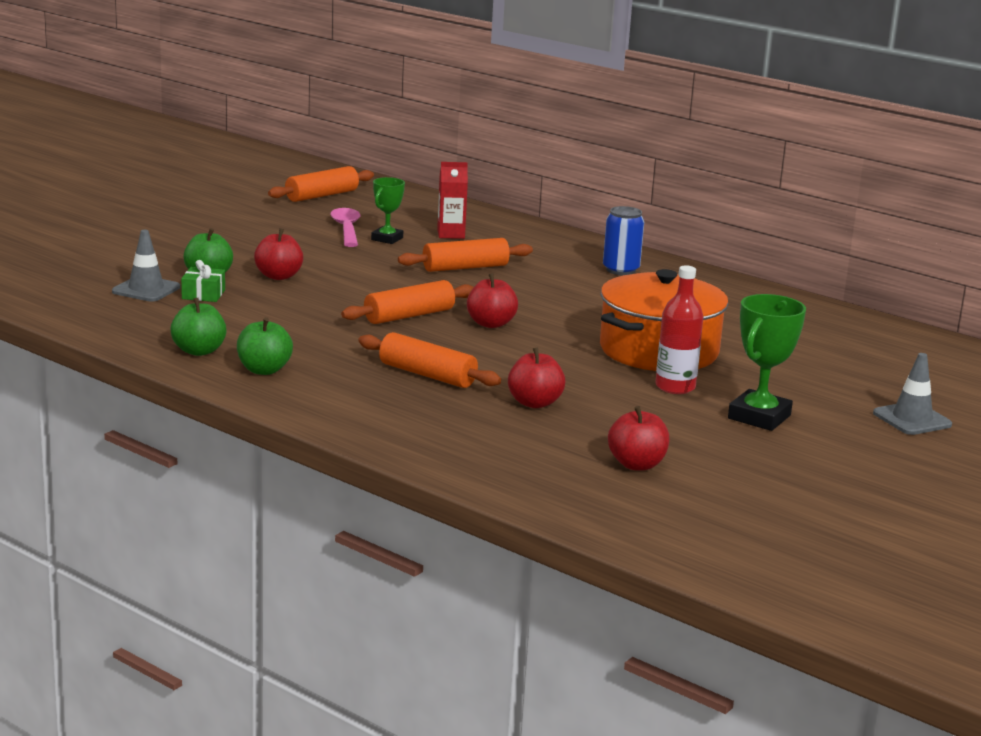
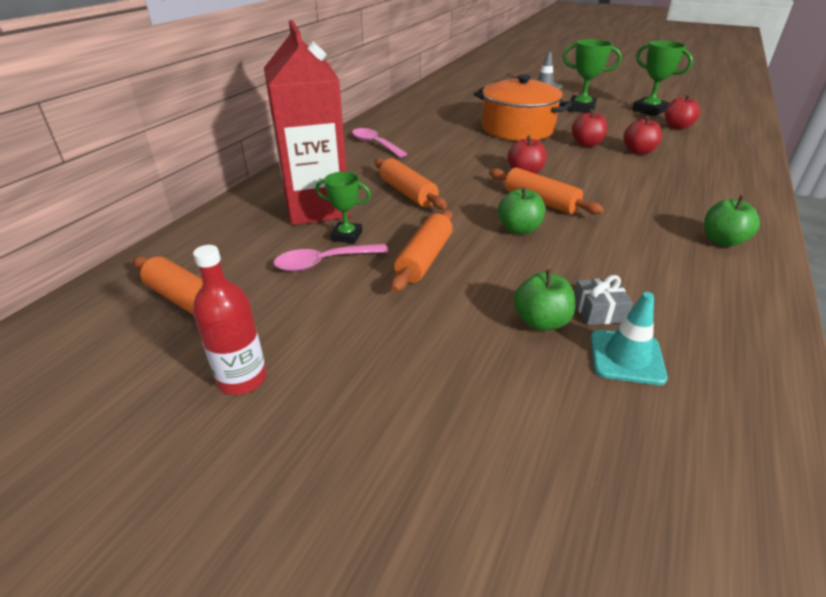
camera: 100 degrees left, 15 degrees up
(146, 289) = (626, 357): grey traffic cone -> turquoise traffic cone
(199, 351) = (732, 279): green apple -> green apple (519, 229)
(203, 294) = (598, 311): green gift -> grey gift
(278, 276) = (503, 276): red apple -> red apple (586, 144)
(427, 375) = (641, 183): orange rolling pin -> orange rolling pin (424, 259)
(451, 234) = (317, 208): red carton -> red carton, size x2.28
(621, 270) = (375, 144): blue can -> pink spoon
(675, 387) = (567, 124): red bottle -> red bottle (242, 379)
(739, 470) = (649, 110): none -> green trophy

